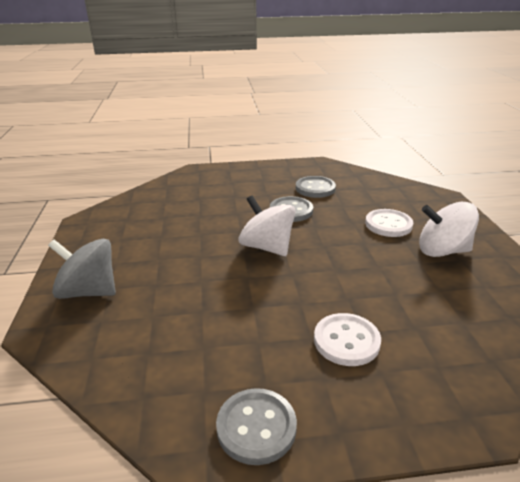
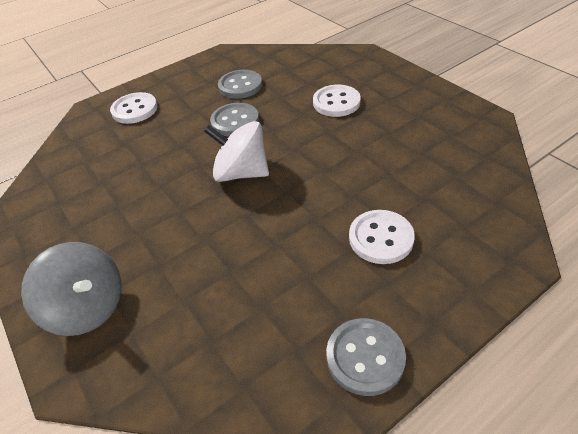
camera: 25 degrees left, 15 degrees up
(88, 291) = (88, 307): grey spinning top -> grey spinning top turned 135 degrees counterclockwise
(224, 180) = (135, 110): none -> white button
(442, 251) = (398, 113): white spinning top -> none

